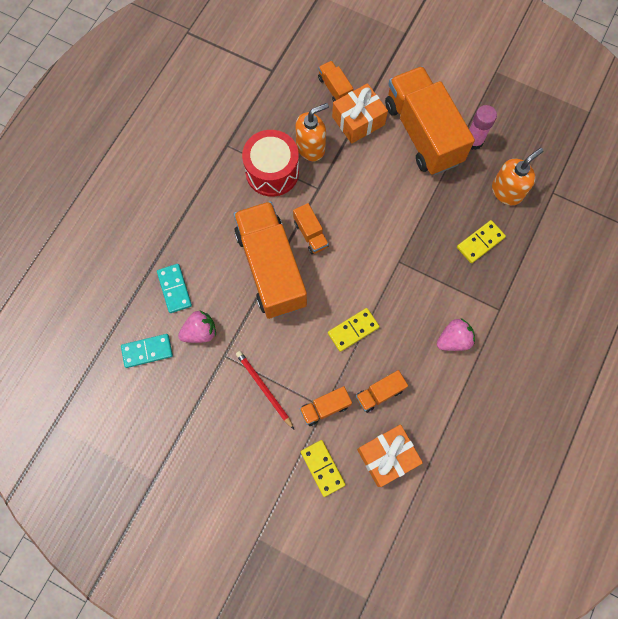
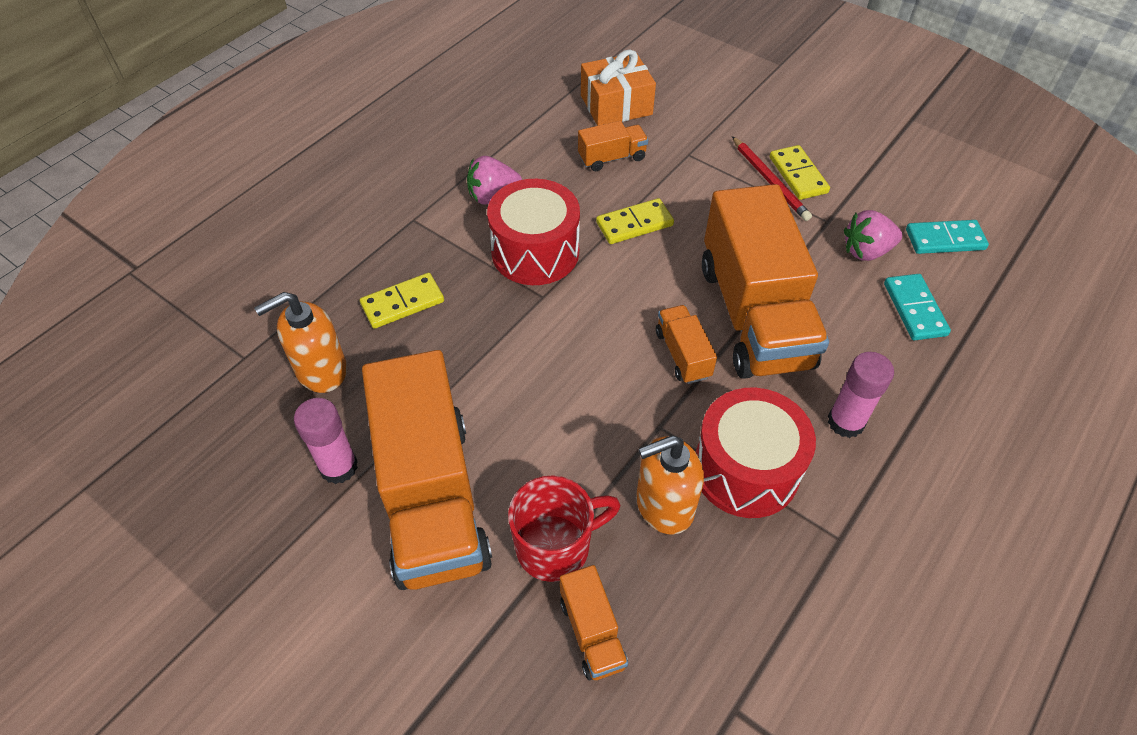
camera: 170 degrees left, 20 degrees down
(220, 206) = (845, 422): none -> pink glue stick
(322, 468) = (698, 105): yellow domino -> yellow domino (798, 175)
(325, 408) = (687, 154): orange truck -> none
(358, 120) = (555, 547): orange gift -> red mug
(412, 295) = (535, 252): none -> red drum

